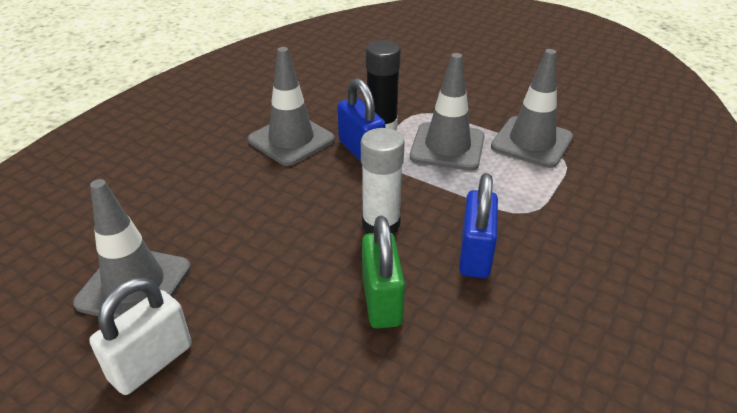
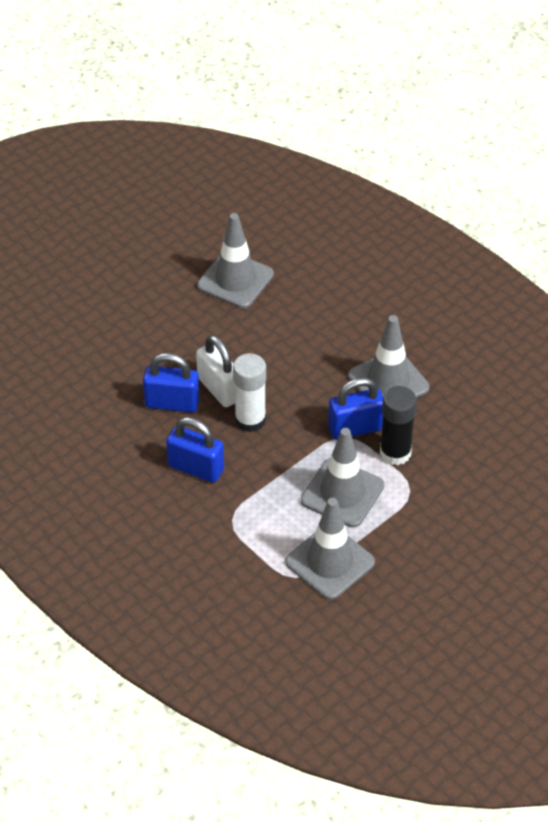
camera: 105 degrees right, 10 degrees up
(151, 362) = (166, 288): white padlock -> white padlock (219, 389)
(381, 300) = (172, 403): green padlock -> blue padlock

